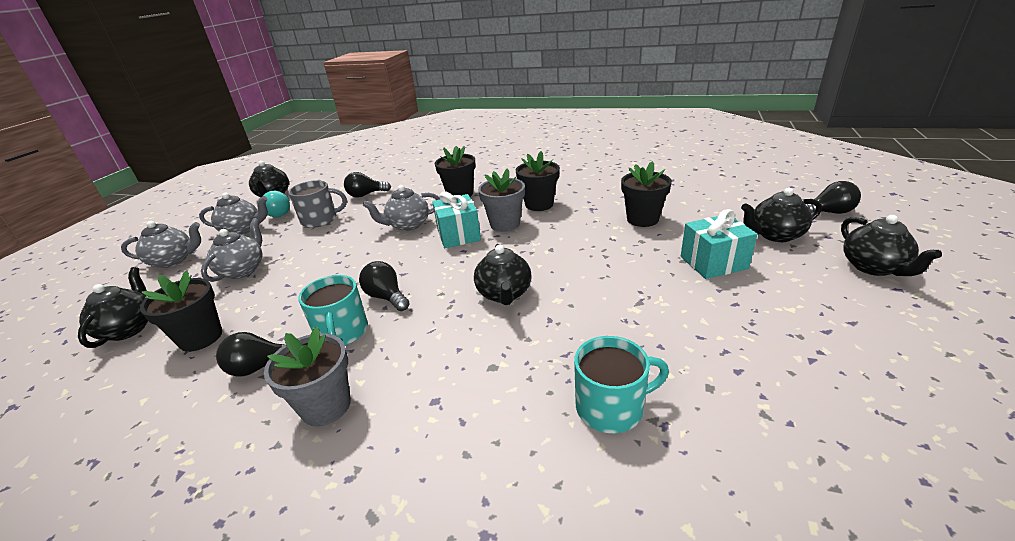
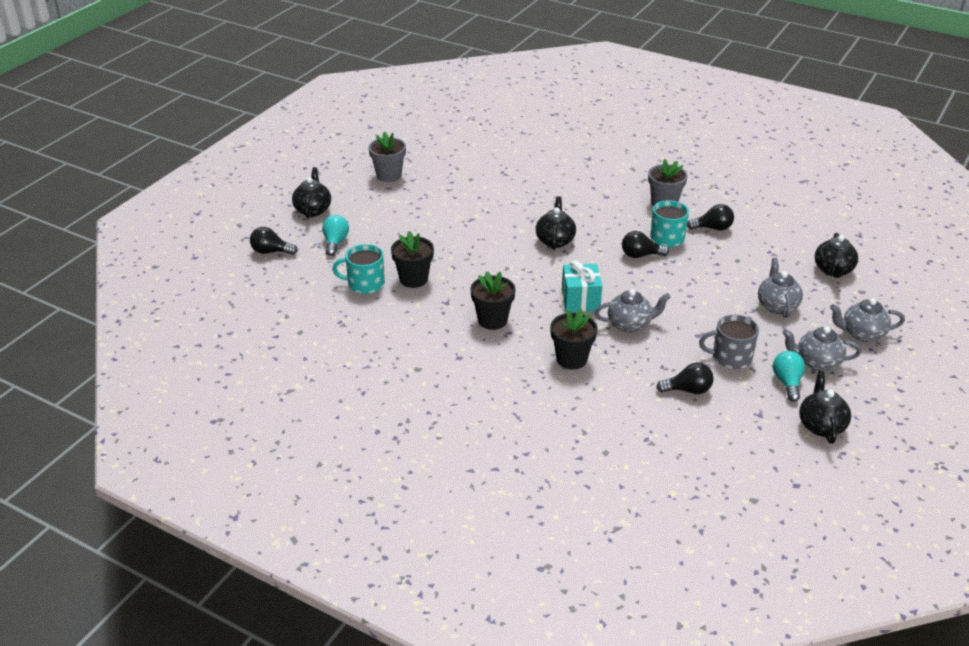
camera: 170 degrees left, 5 degrees up
(201, 338) = (768, 253): black flower pot -> none
(243, 270) = (777, 306): grey teapot -> grey teapot turned 150 degrees clockwise
(386, 297) = (640, 255): black light bulb -> black light bulb turned 120 degrees clockwise
(505, 224) = (535, 303): grey flower pot -> grey flower pot (389, 175)
(611, 407) = (521, 180): turquoise mug -> turquoise mug (365, 284)
(713, 262) = (401, 232): turquoise gift -> none
(775, 235) = (335, 242): black teapot -> turquoise light bulb

